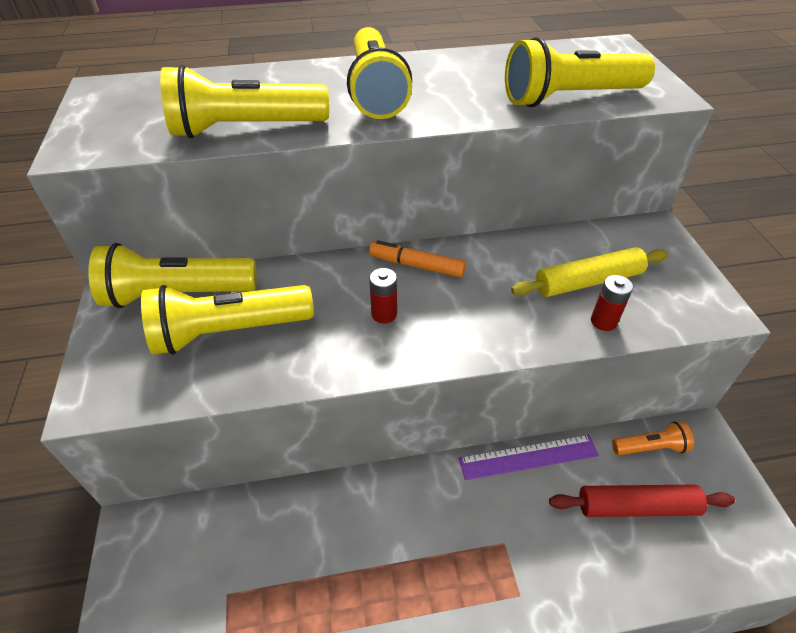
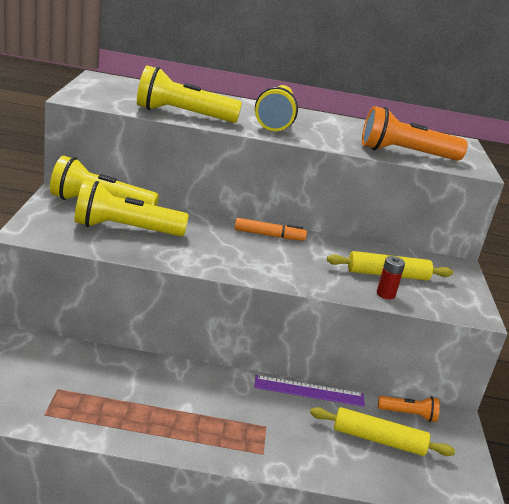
camera: 10 degrees right, 20 degrees down
(384, 314) = (232, 249): red battery -> none
(417, 265) = (269, 235): orange marker -> orange marker turned 150 degrees clockwise
(569, 98) = (405, 154): yellow flashlight -> orange flashlight
(637, 507) = (378, 440): red rolling pin -> yellow rolling pin

